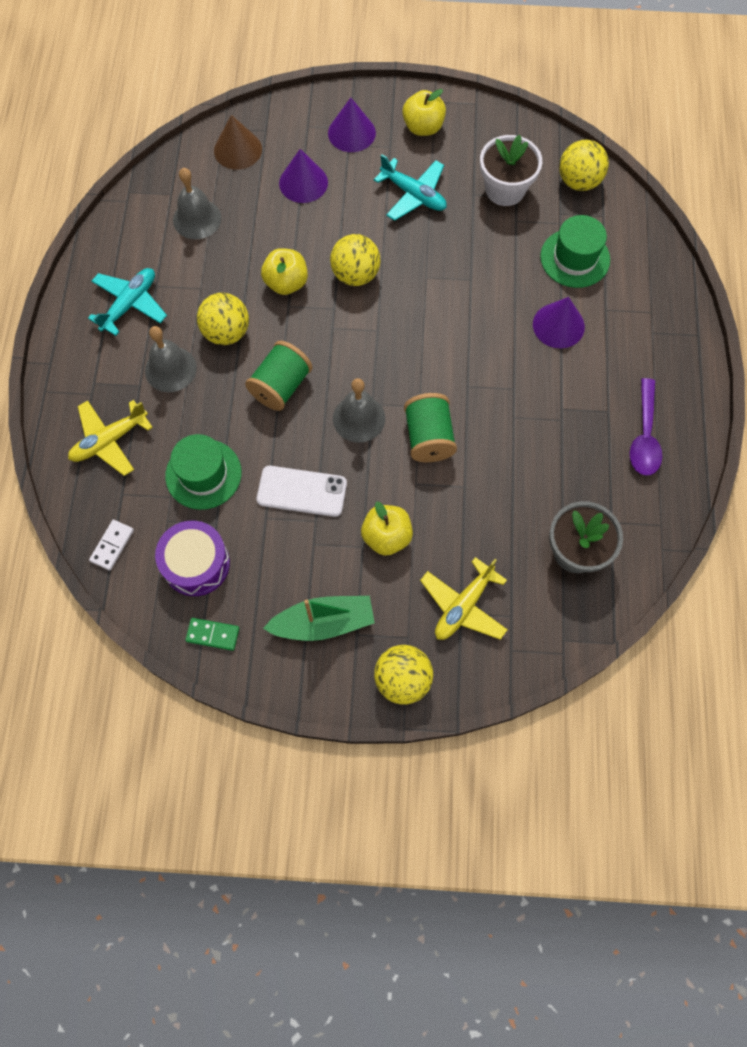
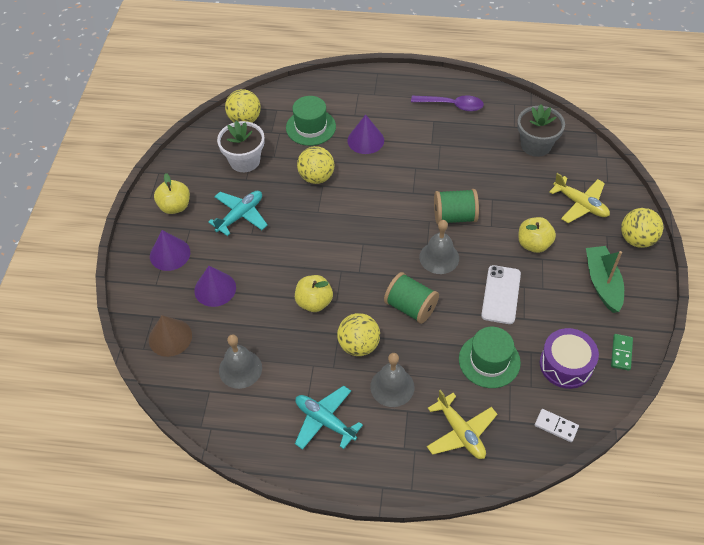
camera: 85 degrees left, 15 degrees down
(355, 275) = (311, 255): yellow ball -> yellow ball (316, 177)

